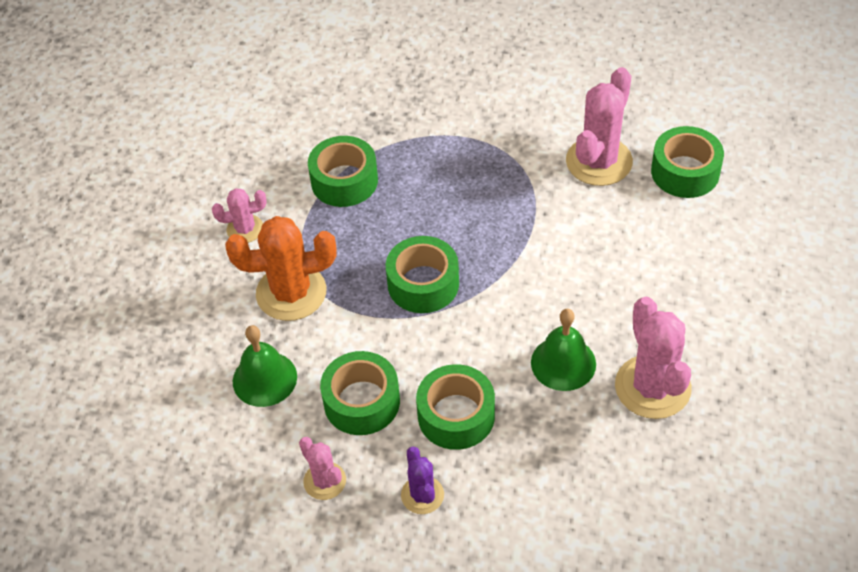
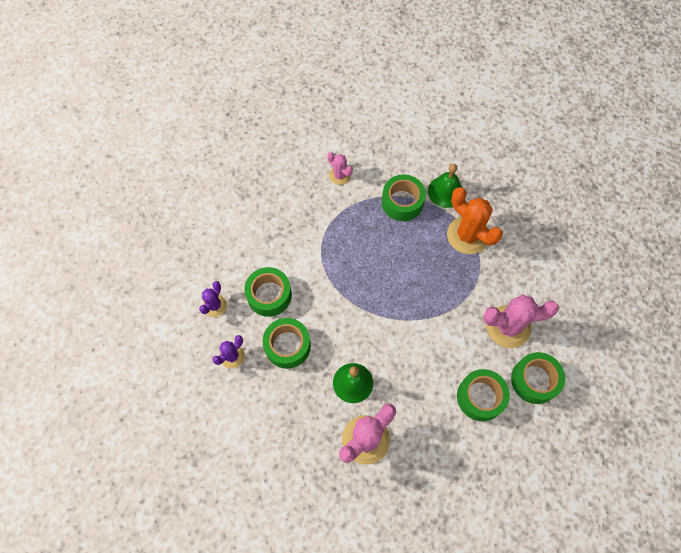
camera: 55 degrees right, 15 degrees up
(264, 379) = (256, 242): green bell -> green bell (445, 191)
(291, 293) = (314, 222): orange cactus -> orange cactus (467, 235)
(325, 481) = (214, 305): pink cactus -> purple cactus
(423, 284) = (360, 282): green tape -> green tape (480, 397)

